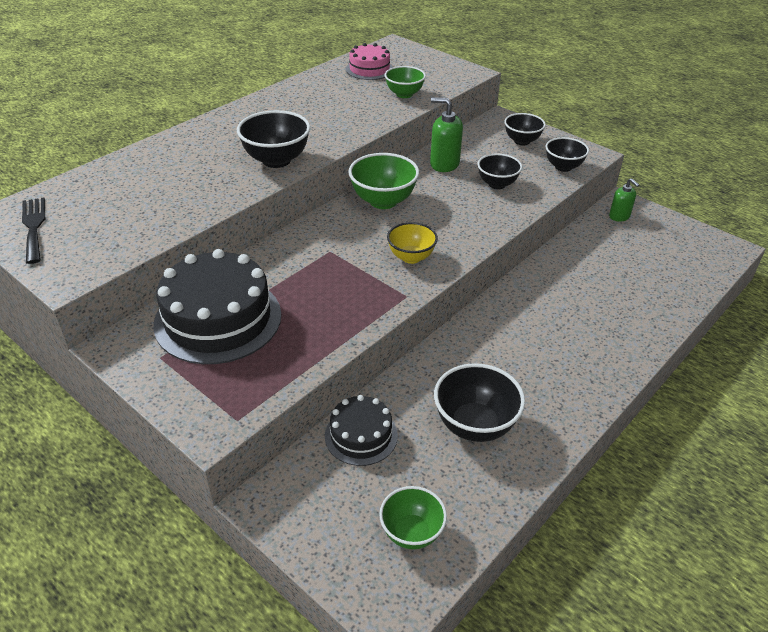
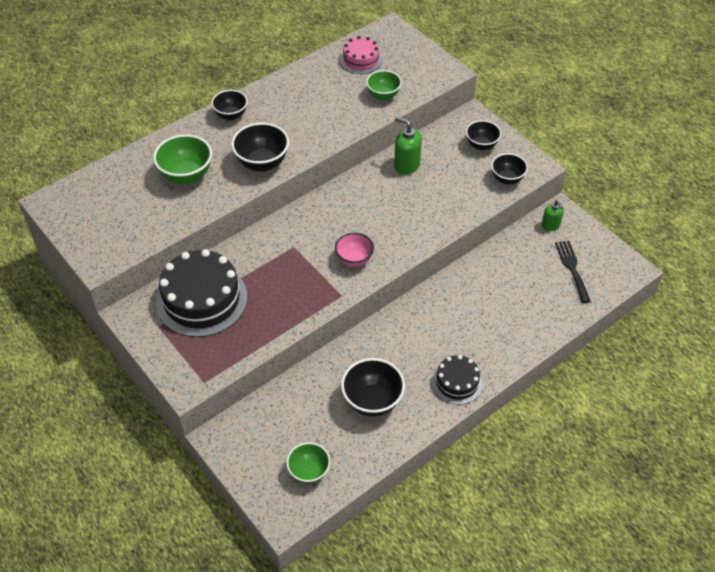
camera: 10 degrees right, 10 degrees up
(34, 227) = (77, 213): black fork -> black fork (572, 268)
(361, 435) = (291, 398): black cake -> black cake (457, 382)
(383, 201) = (346, 201): green bowl -> green bowl (186, 175)
(411, 257) = (354, 260): yellow bowl -> pink bowl
(497, 184) = (444, 192): black bowl -> black bowl (231, 115)

